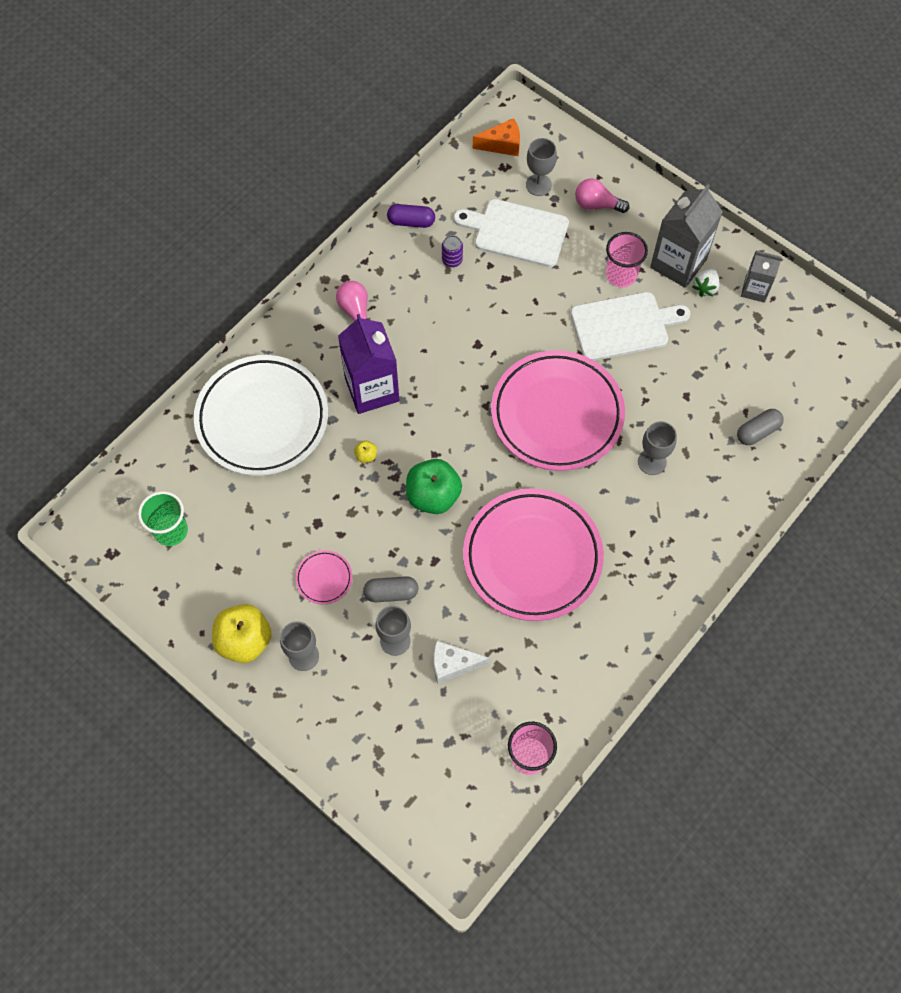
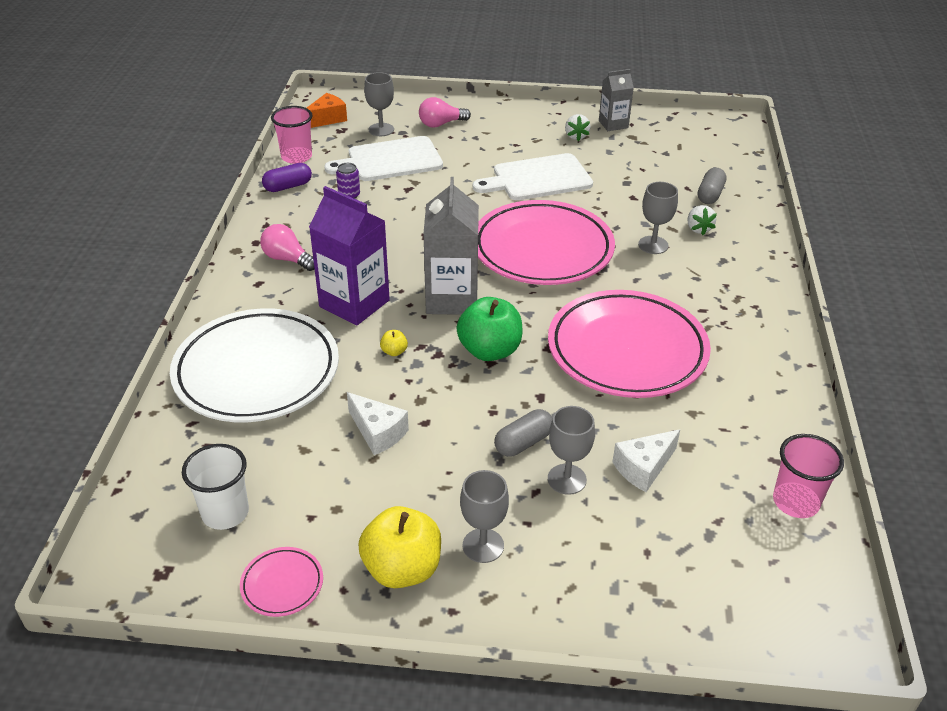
camera: 35 degrees left, 25 degrees down
(171, 531) = (225, 513): green cup -> white cup
(304, 524) = (377, 432): none -> white cheese
(324, 578) = (442, 466): pink plate -> pink plate (282, 584)
(621, 275) = (503, 153): pink cup -> pink cup (296, 157)
(623, 326) = (538, 178): white cutting board -> white cutting board turned 150 degrees counterclockwise
(678, 263) = (540, 131): grey carton -> grey carton (452, 299)
(707, 466) = (698, 229): none -> white strawberry

